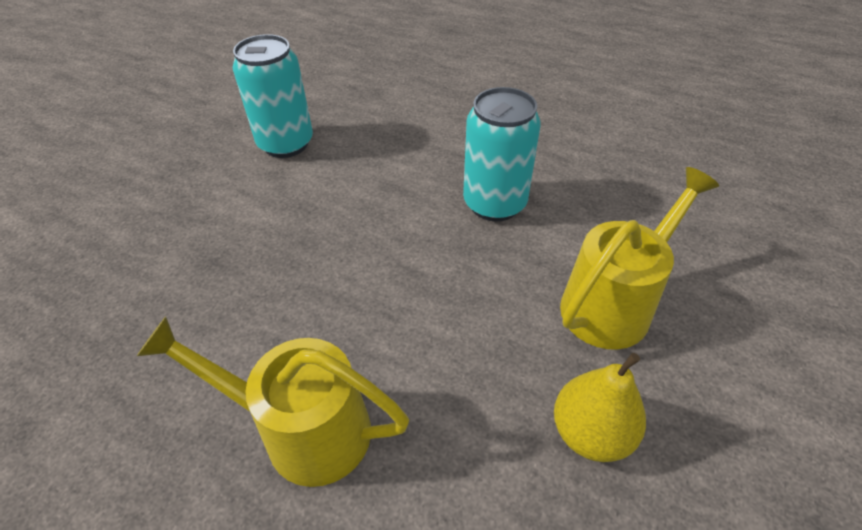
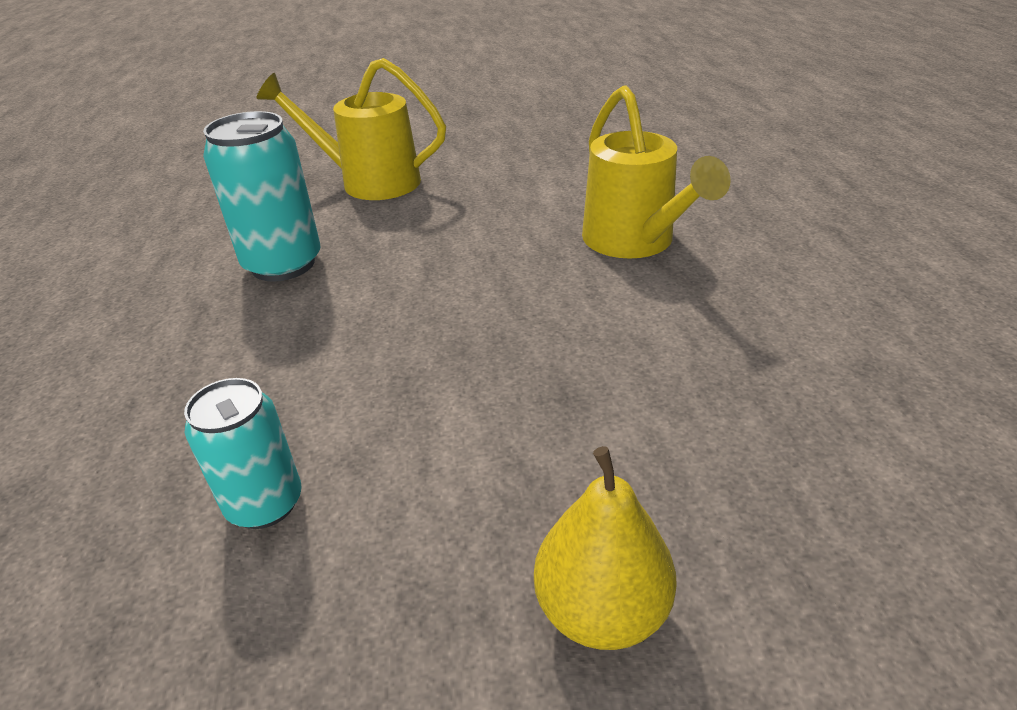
camera: 125 degrees left, 10 degrees down
(286, 144) = (265, 504): turquoise can -> turquoise can, size x0.64
(591, 433) = (491, 162): yellow pear -> yellow pear (601, 610)

